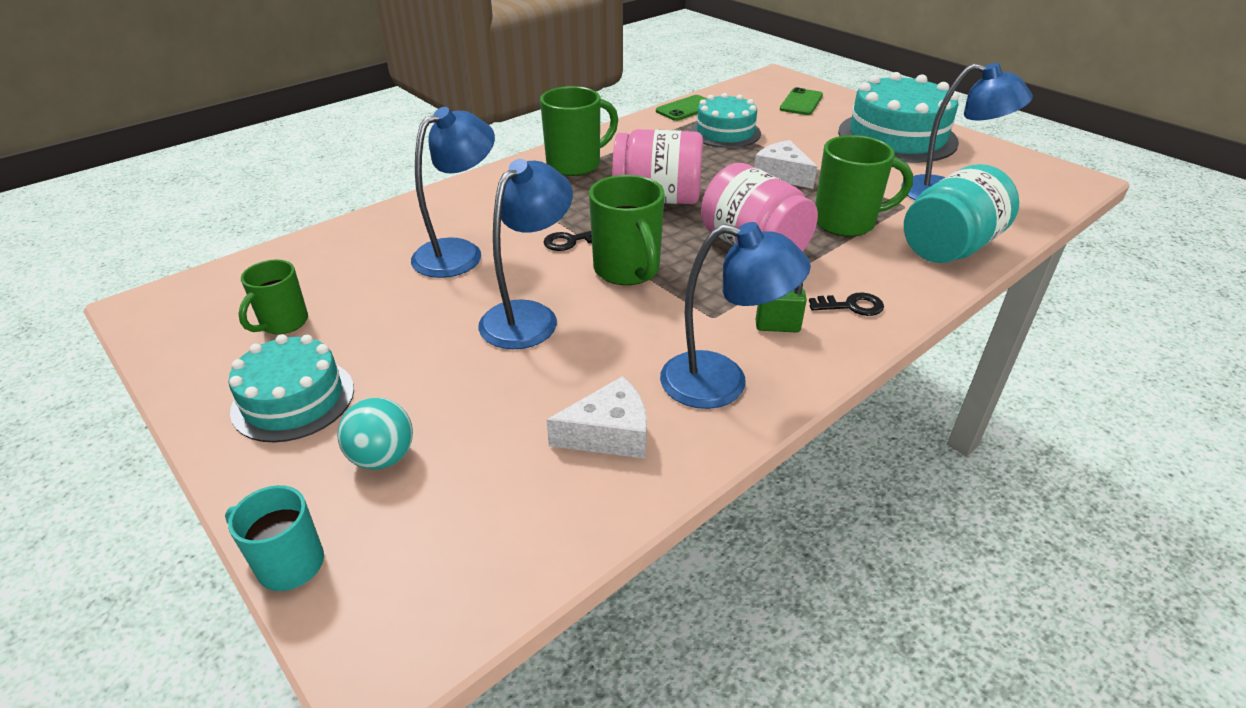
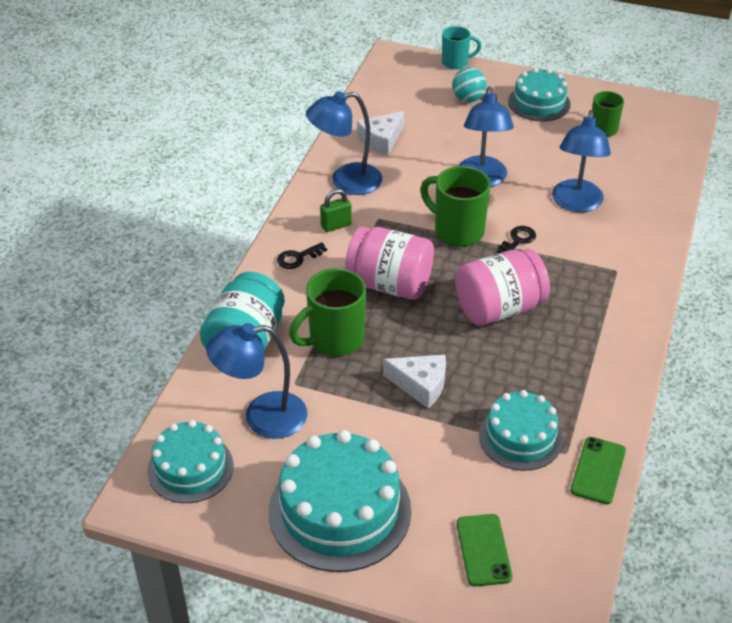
camera: 150 degrees right, 5 degrees up
(576, 164) = (604, 323): green mug -> none
(1025, 183) = (190, 468): none -> turquoise cake

